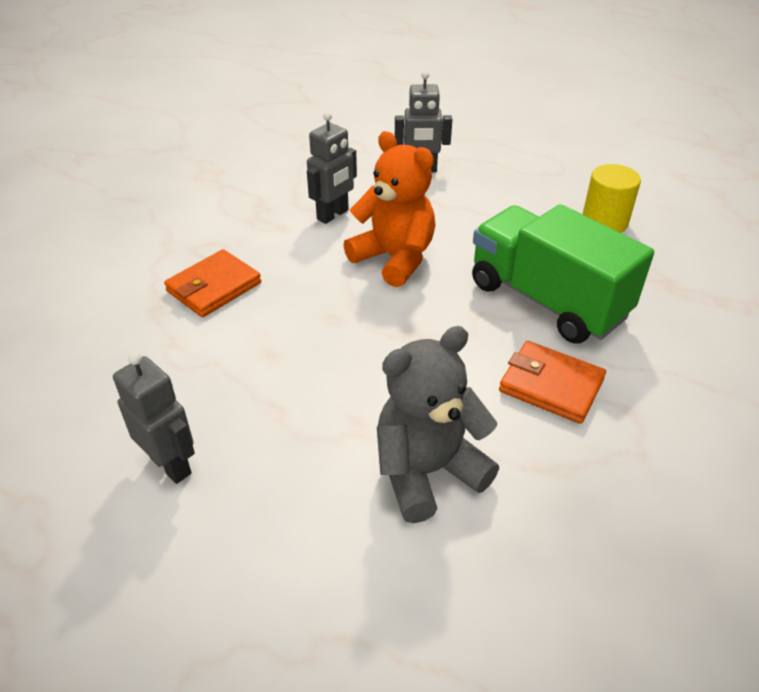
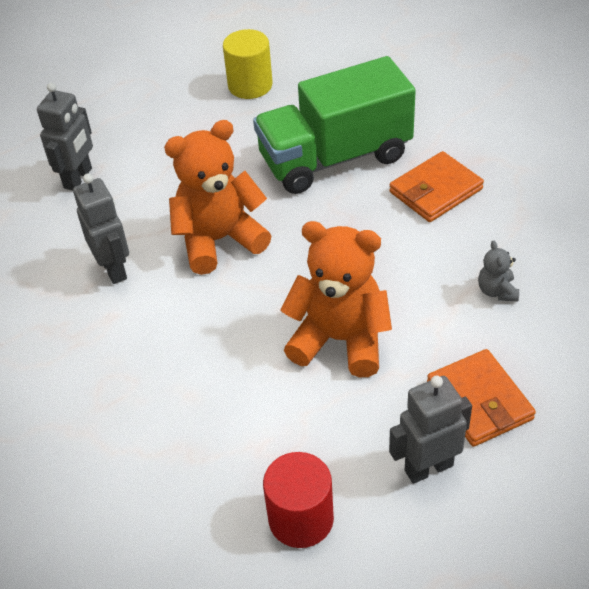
camera: 65 degrees left, 5 degrees up
(100, 389) = (301, 519): none -> red cylinder
(214, 287) = (183, 396): orange wallet -> orange wallet (479, 401)
(308, 363) = (340, 340): none -> orange teddy bear
(427, 471) = (497, 291): grey teddy bear -> grey teddy bear, size x0.43

